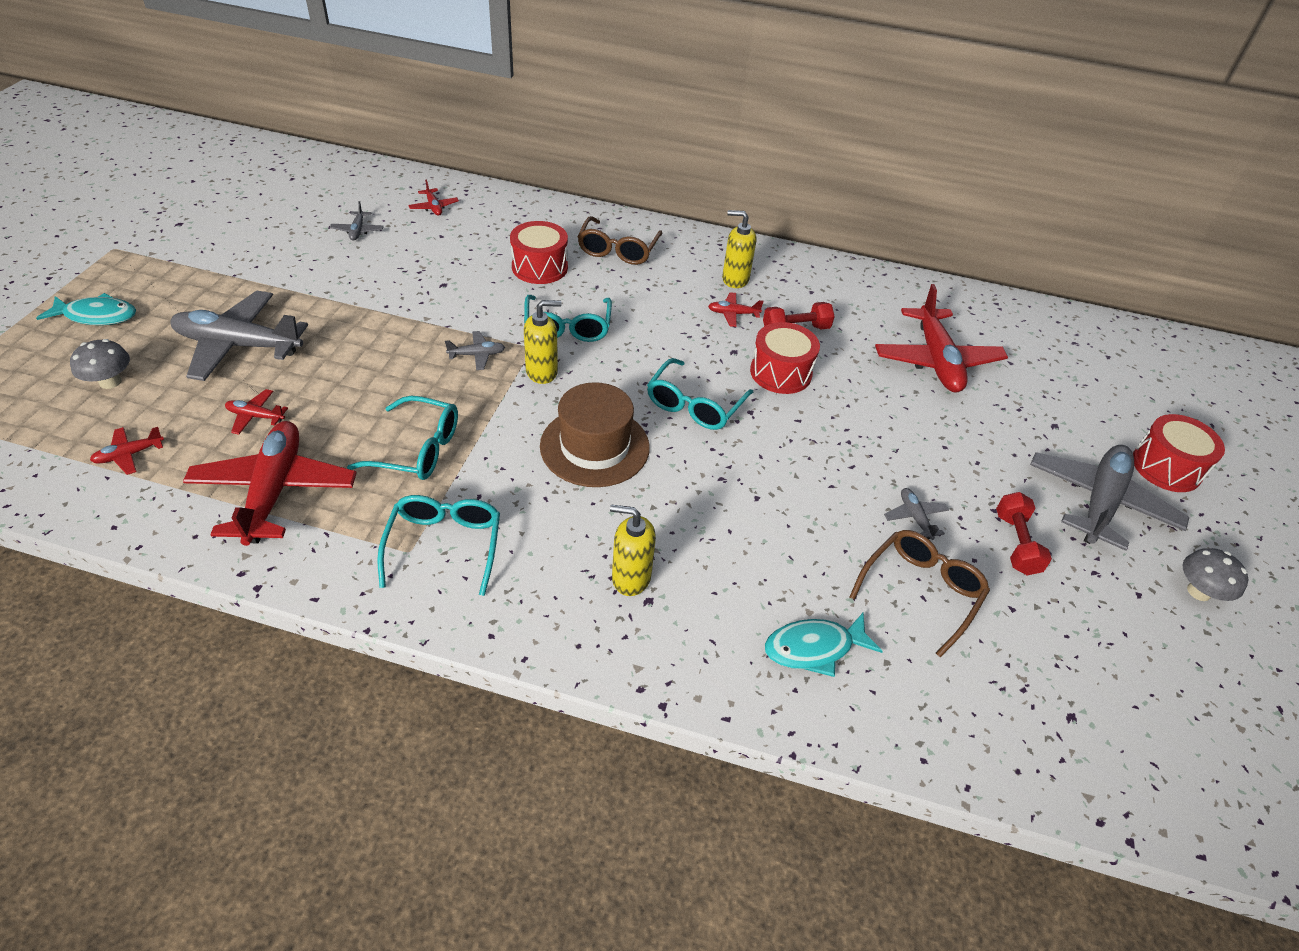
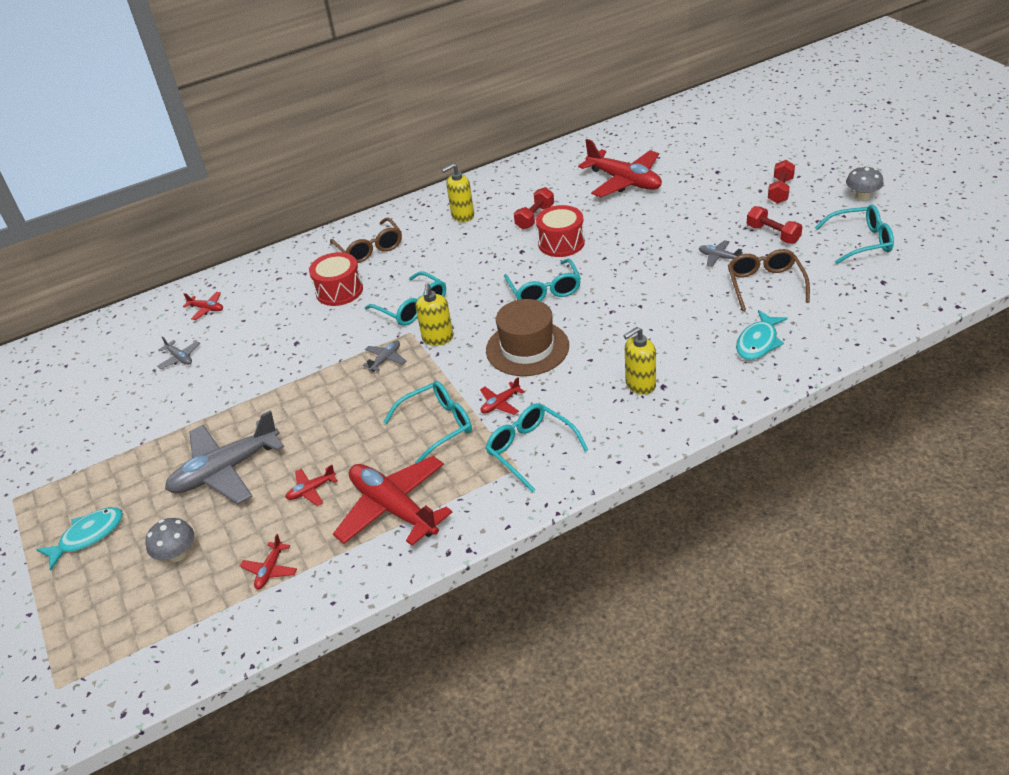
camera: 35 degrees left, 5 degrees down
(542, 372) = (438, 338): yellow soap dispenser -> yellow soap dispenser turned 150 degrees clockwise
(733, 314) = (490, 233): red plane -> red plane (500, 403)
(1099, 503) = (780, 191): grey plane -> red dumbbell
(1114, 643) = (860, 241): none -> turquoise glasses
(1166, 467) = (784, 155): red drum -> none

